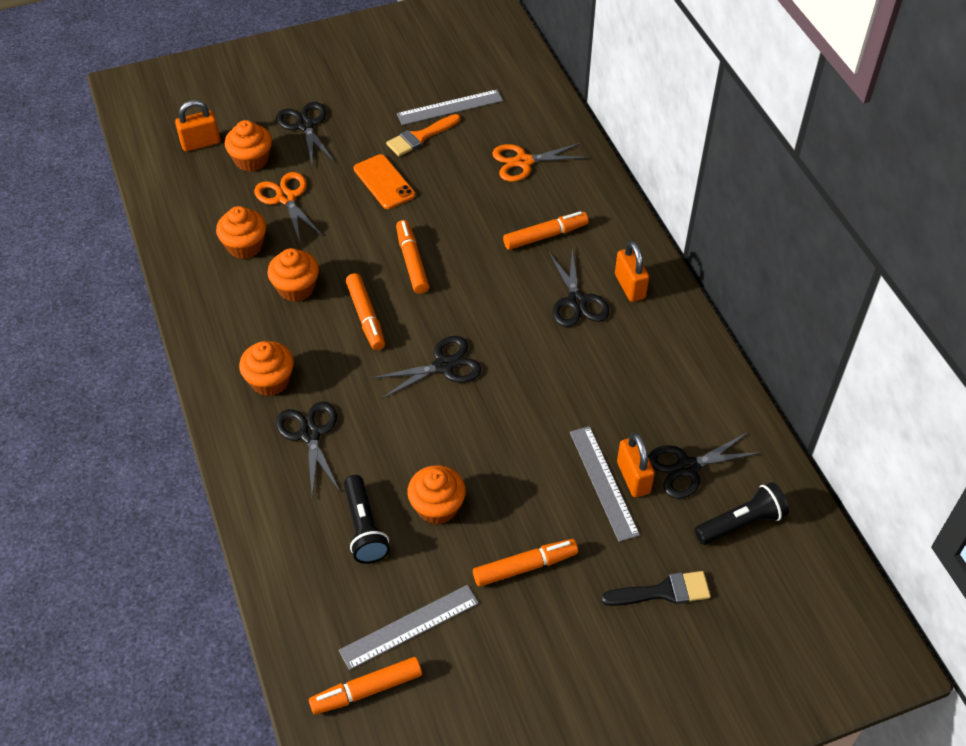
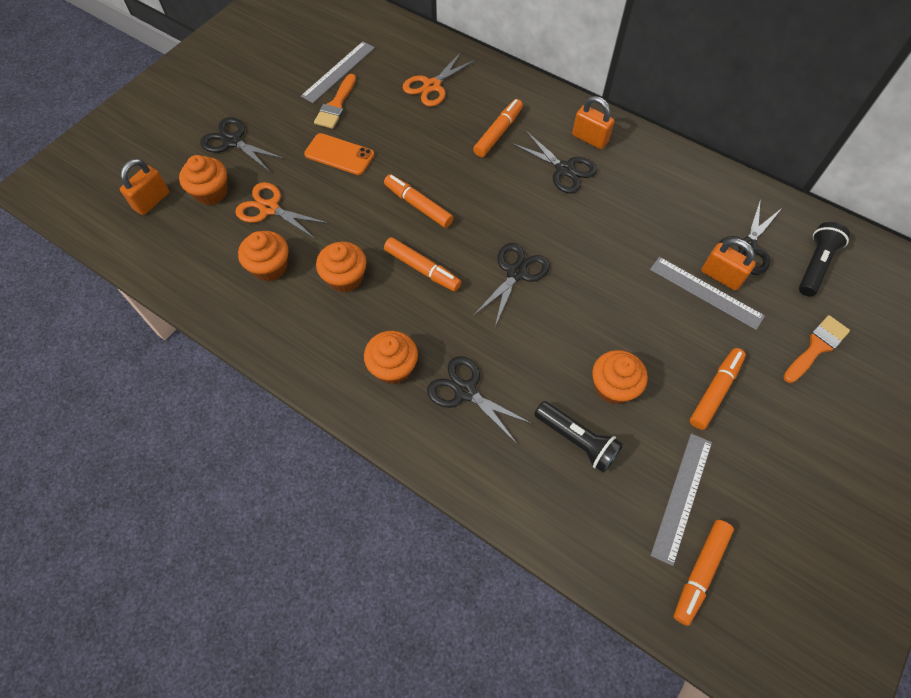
camera: 35 degrees left, 10 degrees up
(663, 592) = (816, 347): black brush -> orange brush

